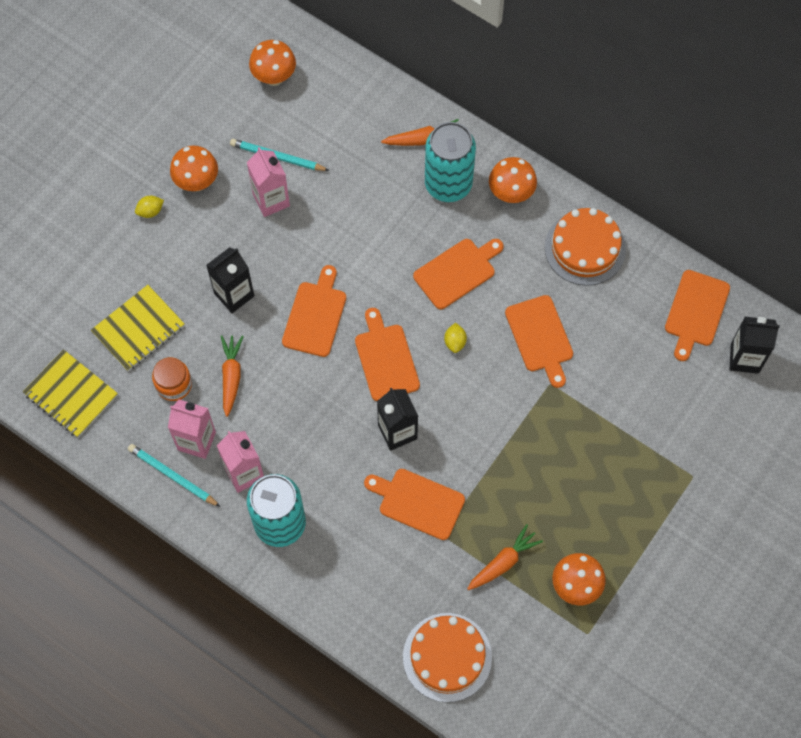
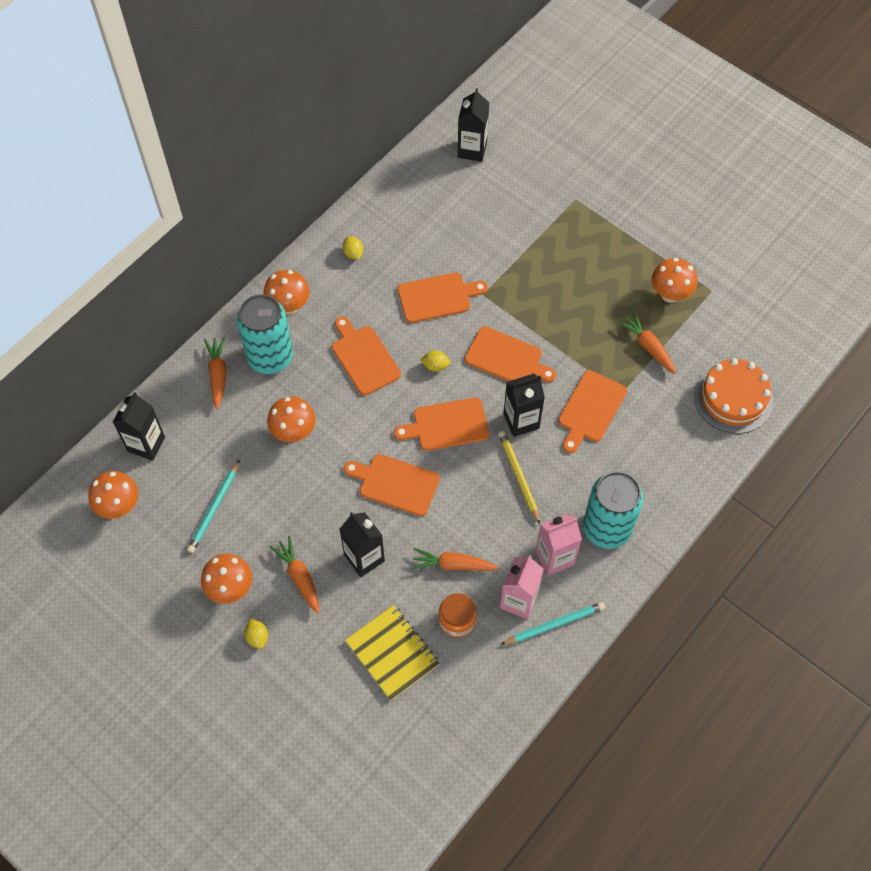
camera: 85 degrees left, 5 degrees down
(71, 394) = (459, 724): yellow notebook -> none
(173, 476) = (554, 625): turquoise pencil -> turquoise pencil turned 150 degrees counterclockwise
(211, 239) = (299, 577): none -> orange carrot
(271, 200) = (263, 517): pink carton -> none
(332, 433) = (519, 476): none -> yellow pencil
(340, 89) = (146, 444): none -> black carton
(365, 216) = (294, 432): none -> orange mushroom
(585, 248) = (353, 253): orange cake -> yellow lemon
(695, 311) = (425, 178): orange cutting board -> orange cutting board (506, 358)

